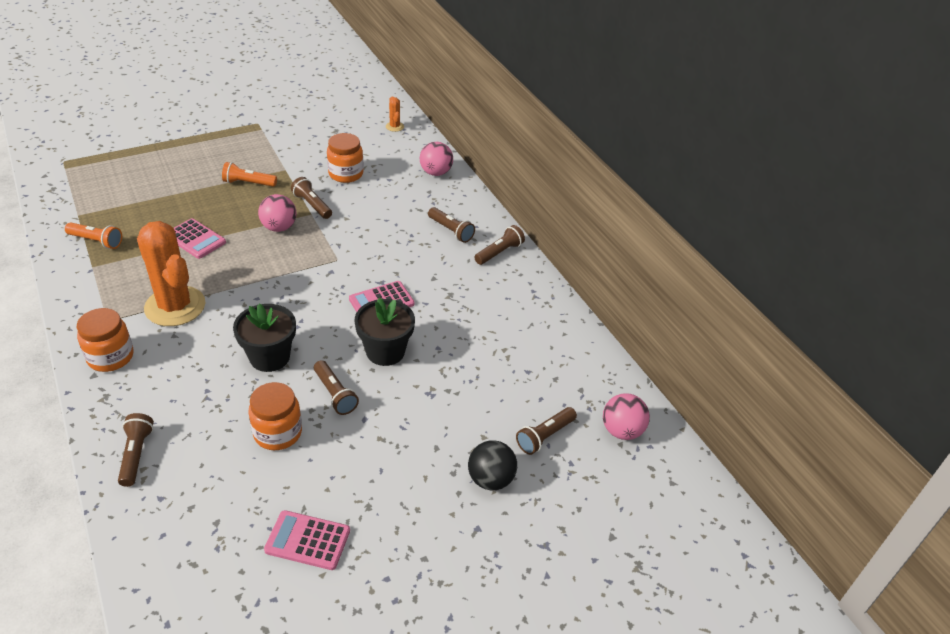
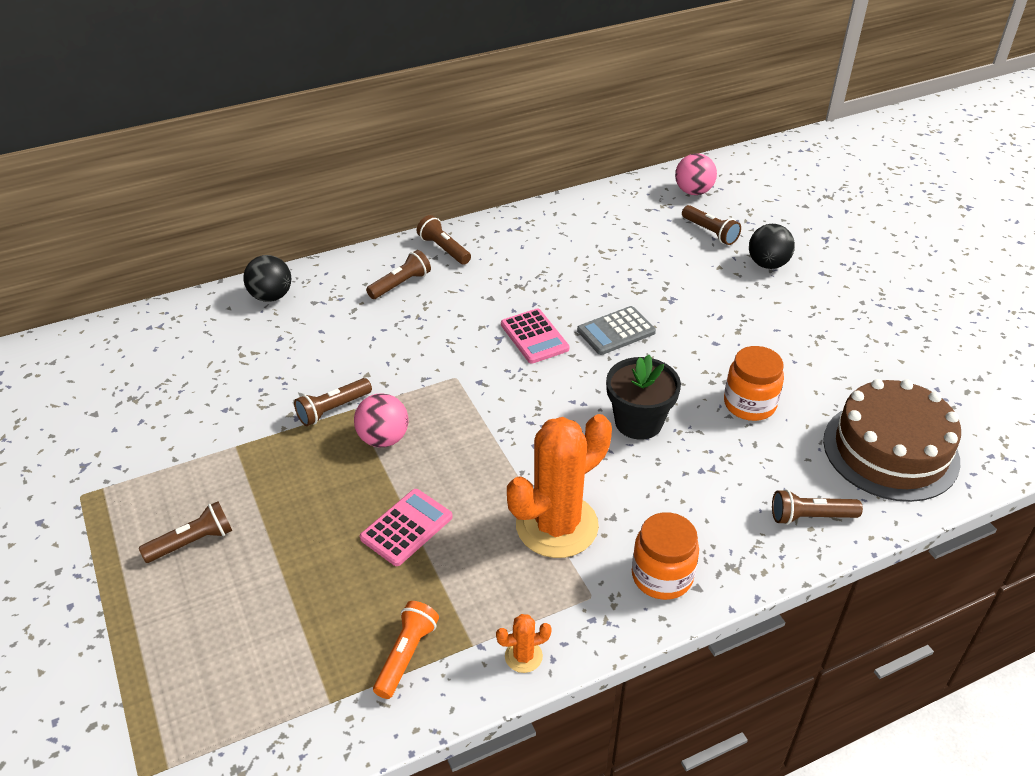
camera: 85 degrees left, 0 degrees up
(196, 532) = (890, 450): none -> brown cake
(248, 183) = (265, 485): orange flashlight -> none
(307, 540) = (870, 372): pink calculator -> none
(335, 394) = (686, 365): brown flashlight -> brown flashlight (192, 542)
(346, 174) = (259, 380): orange jar -> none
(385, 351) = (616, 331): black flower pot -> grey calculator
(394, 127) = (140, 336): orange cactus -> orange cactus (523, 656)
(436, 172) = (271, 296): pink ball -> black ball

